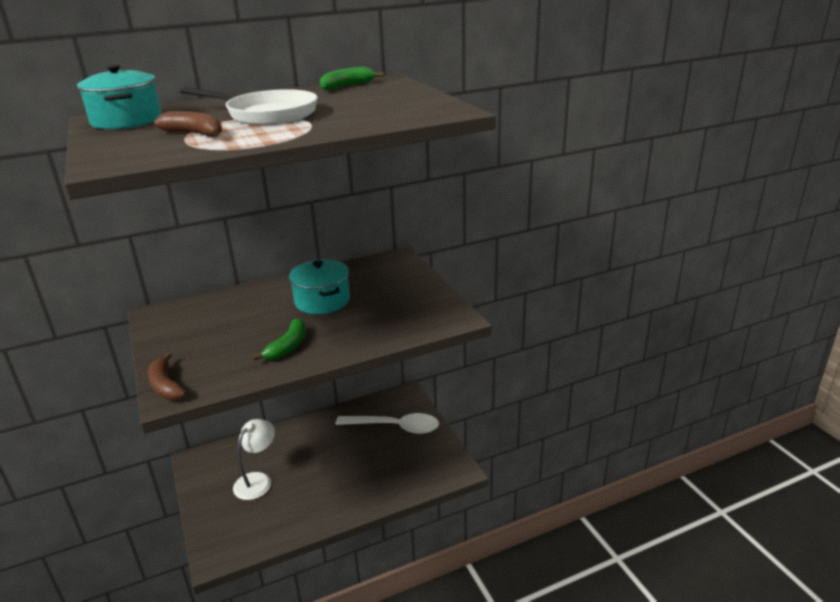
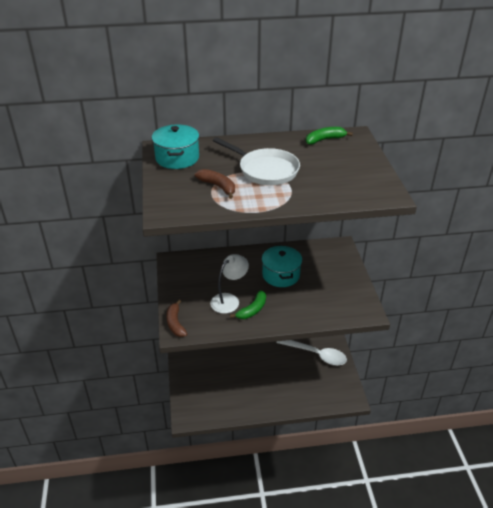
camera: 15 degrees right, 10 degrees up
(258, 480) = (219, 371): white lamp -> white lamp (229, 300)

